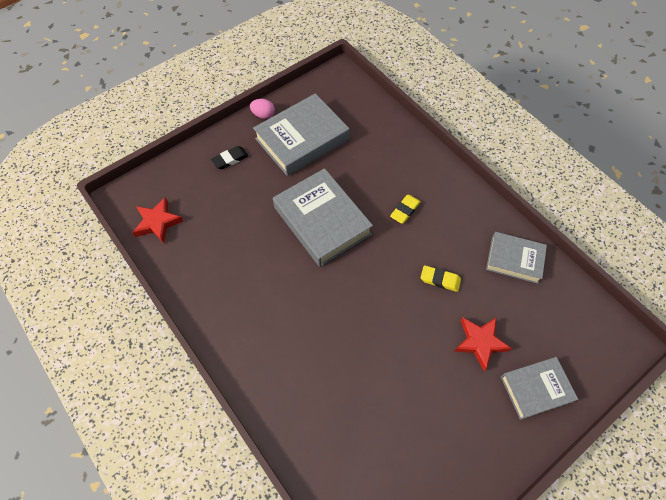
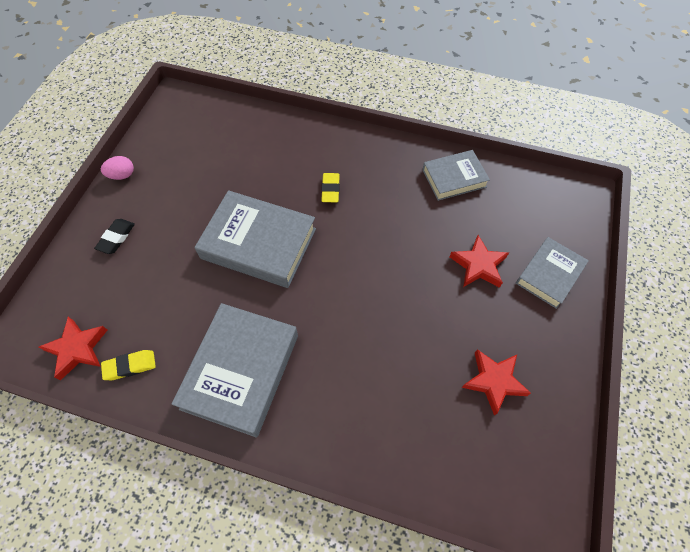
camera: 35 degrees left, 0 degrees up
(302, 139) = (181, 178): grey book -> grey book (240, 371)
(422, 439) = (494, 381): none -> red star
(440, 280) = (406, 232): yellow eraser -> yellow eraser (130, 366)

